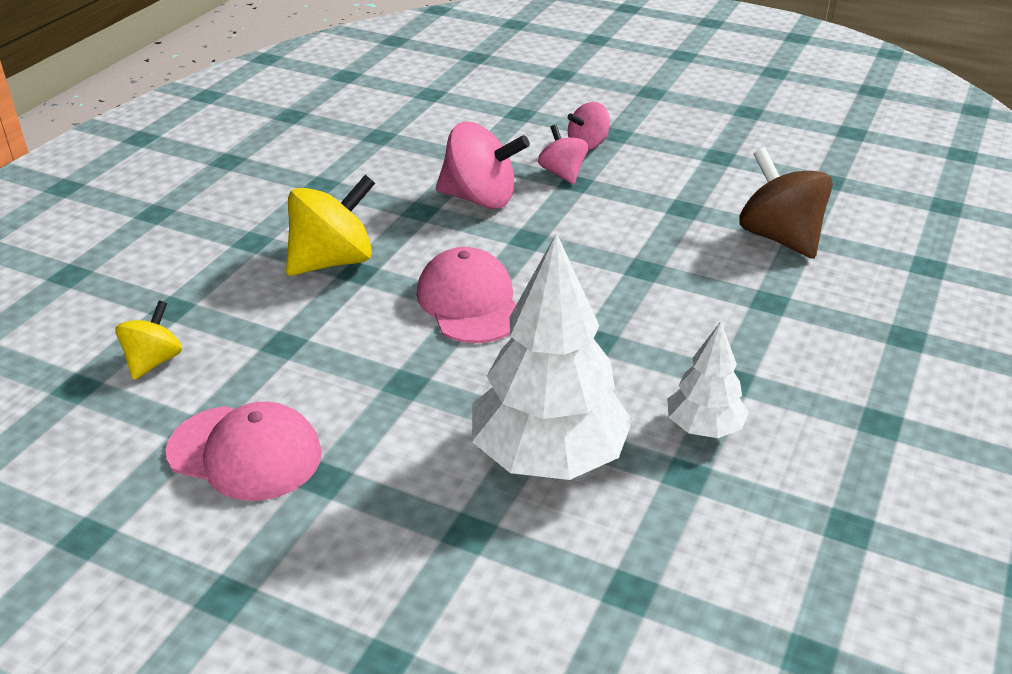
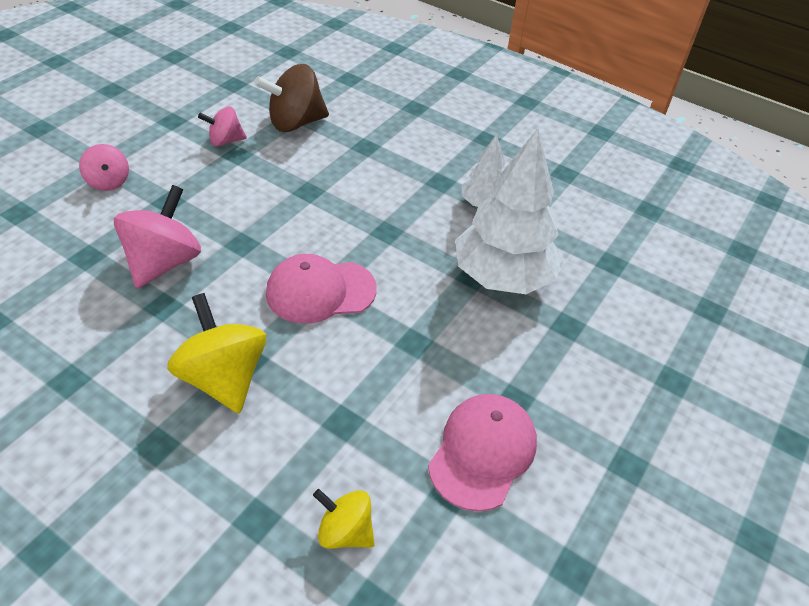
camera: 85 degrees left, 10 degrees up
(562, 173) = (149, 206): pink spinning top -> pink spinning top (225, 141)

